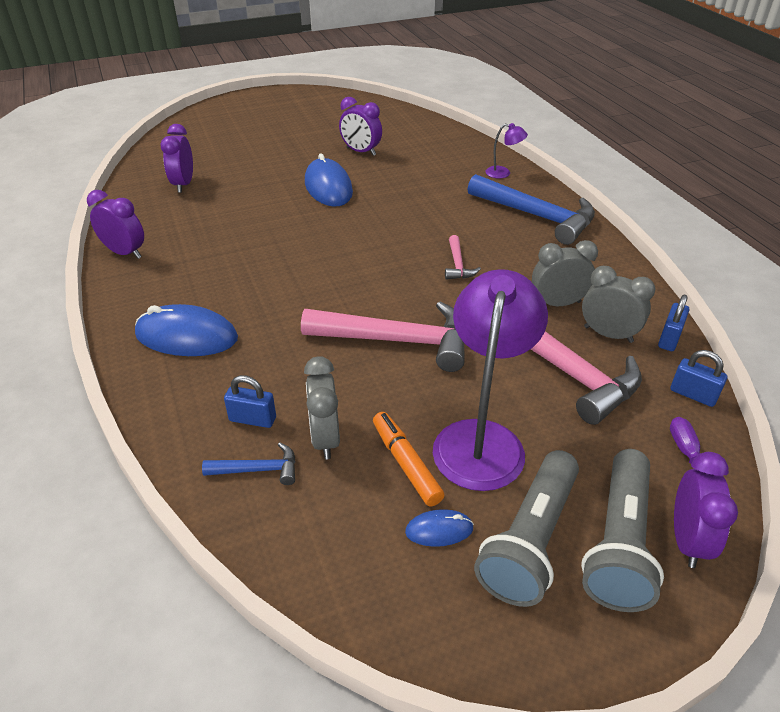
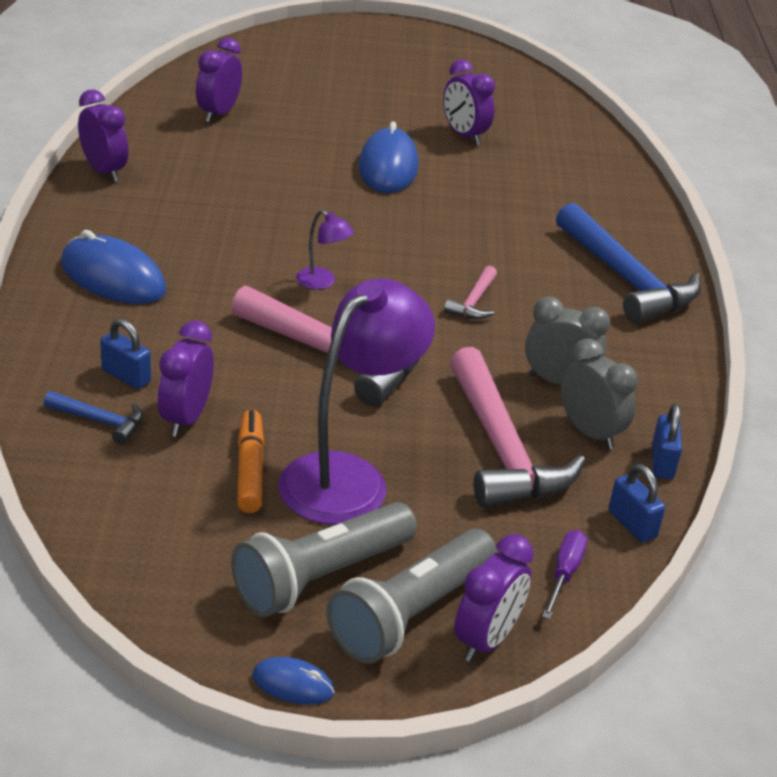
camera: 20 degrees right, 5 degrees down
(325, 438) = (185, 418): grey clock -> purple clock
(439, 530) = (237, 534): blue mouse -> blue mouse (293, 684)
(503, 173) = (630, 215): purple lamp -> purple lamp (322, 282)
(669, 339) = (662, 462): blue padlock -> blue padlock turned 45 degrees counterclockwise

